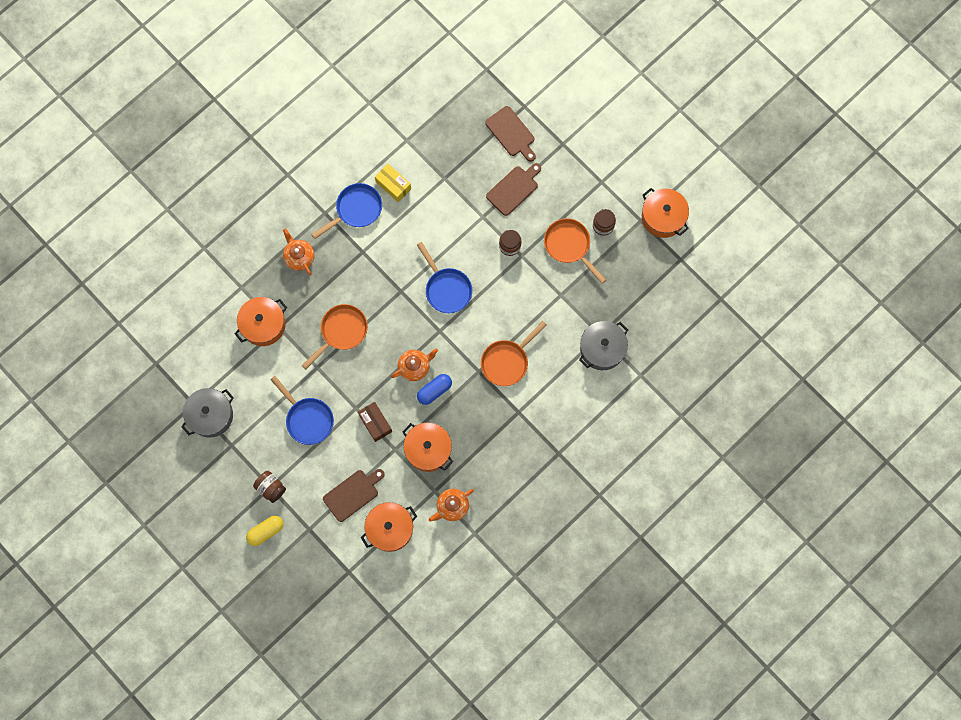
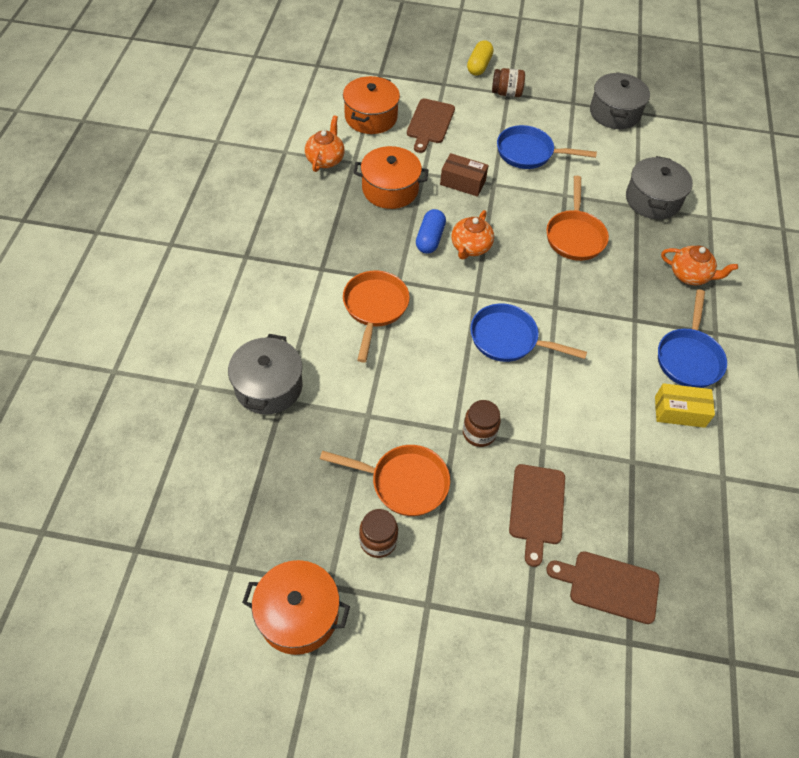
camera: 140 degrees right, 20 degrees down
(263, 325) = (652, 200): orange pot -> grey pot

